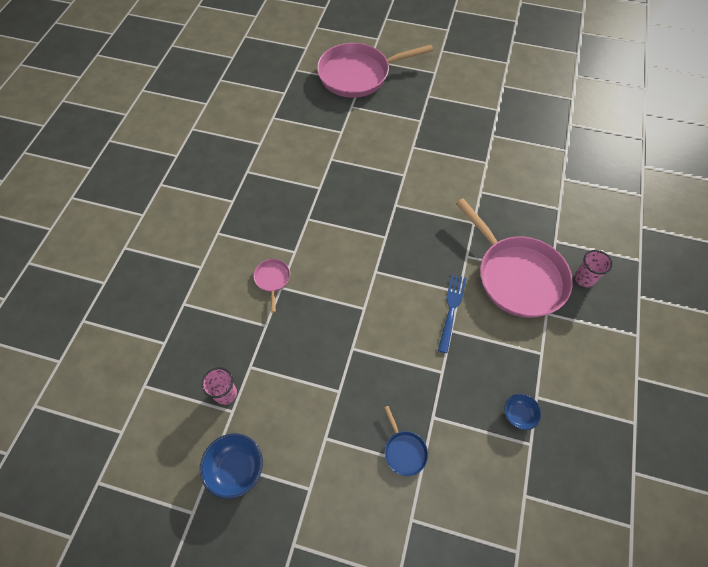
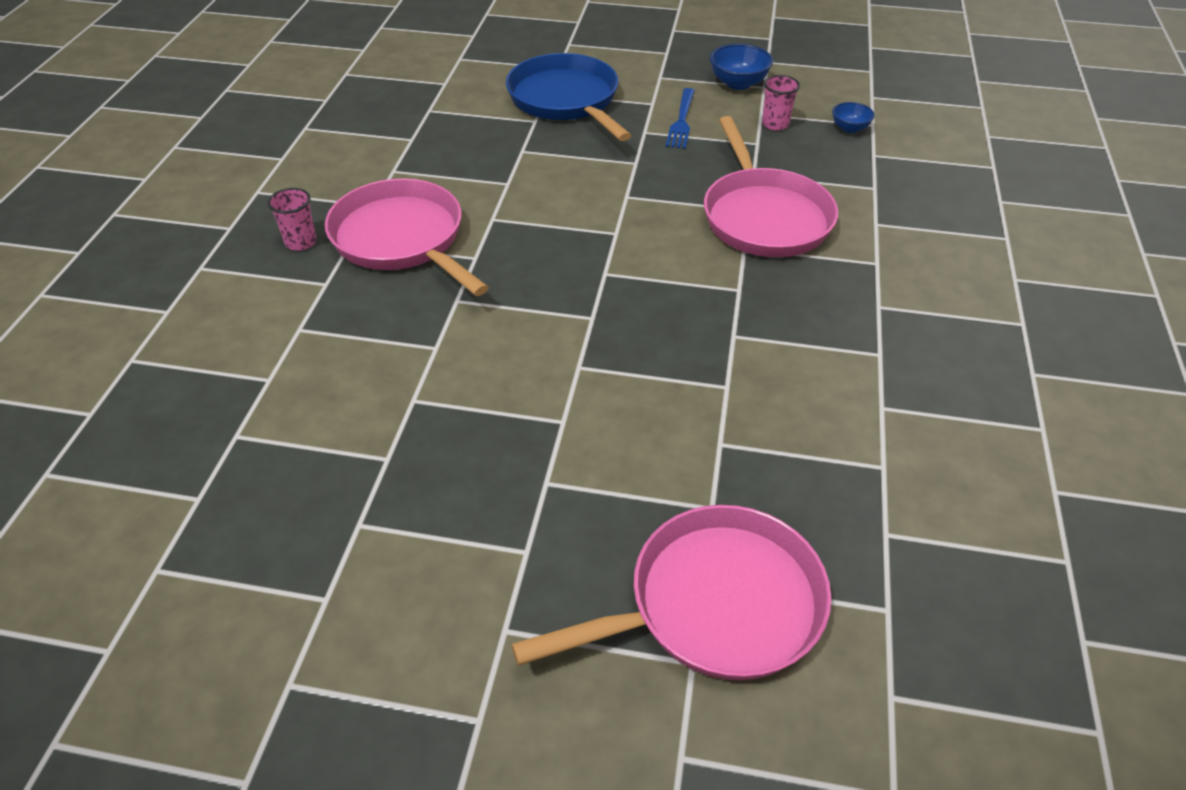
camera: 175 degrees right, 15 degrees down
(272, 280) = (764, 216): pink pan -> pink pan, size x2.44
(404, 451) = (566, 100): blue pan -> blue pan, size x2.44
(451, 309) = (505, 202): blue fork -> blue fork (681, 121)
(518, 415) = (436, 127): blue bowl -> blue bowl (849, 128)

